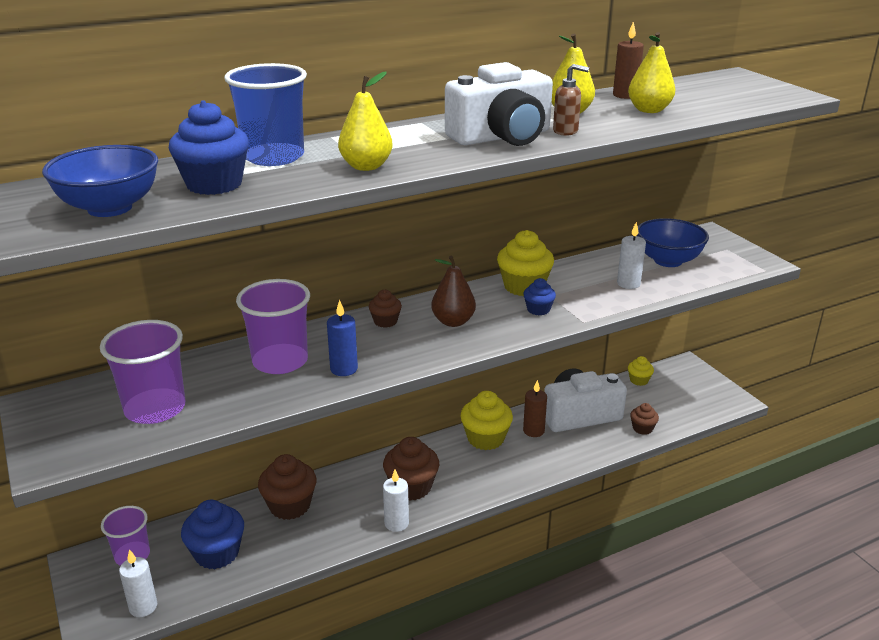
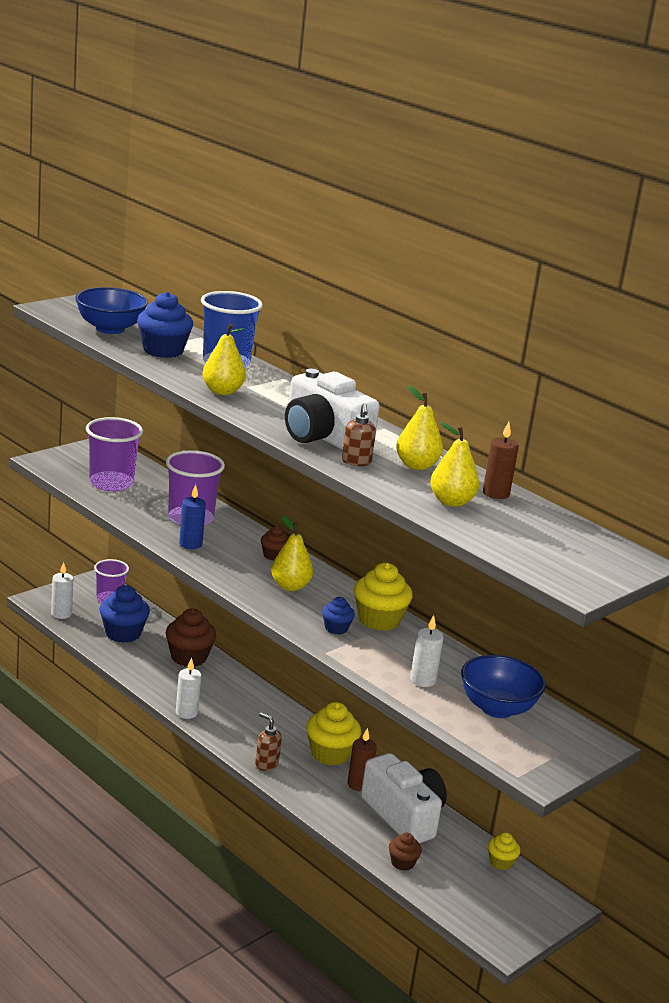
camera: 70 degrees right, 5 degrees down
(411, 487) = (237, 716): brown cupcake -> none
(453, 321) = (290, 586): brown pear -> yellow pear
(496, 481) = (266, 764): none -> brown soap dispenser

